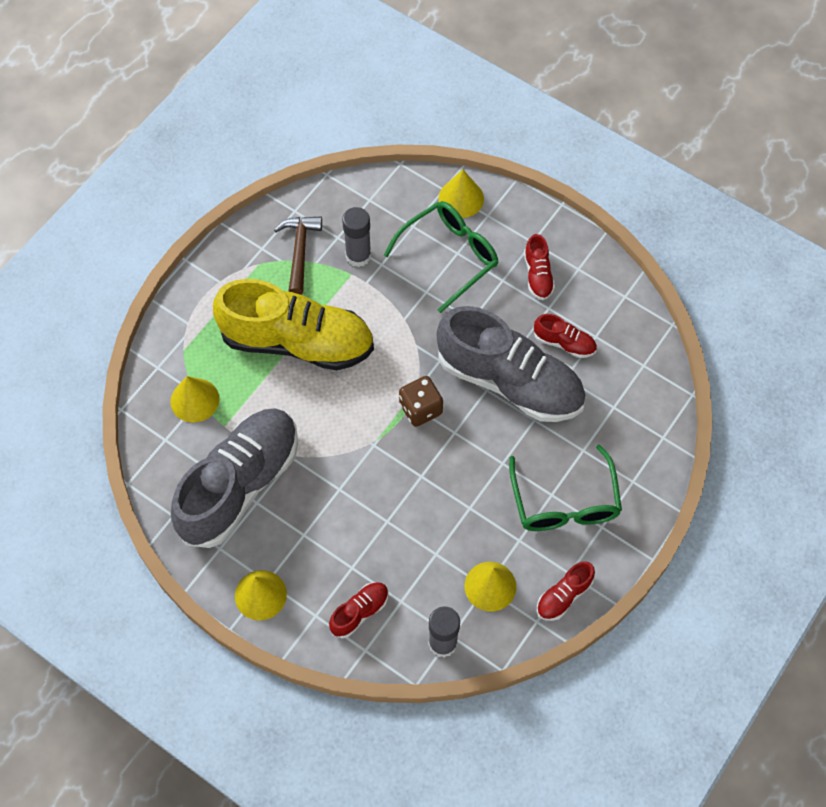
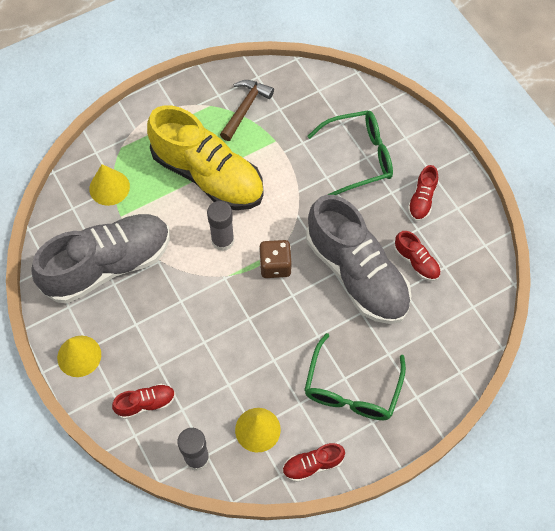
camera: 25 degrees right, 0 degrees up
(358, 256) = (288, 129): grey glue stick -> grey glue stick (223, 240)
(461, 198) = (390, 116): yellow cone -> none

